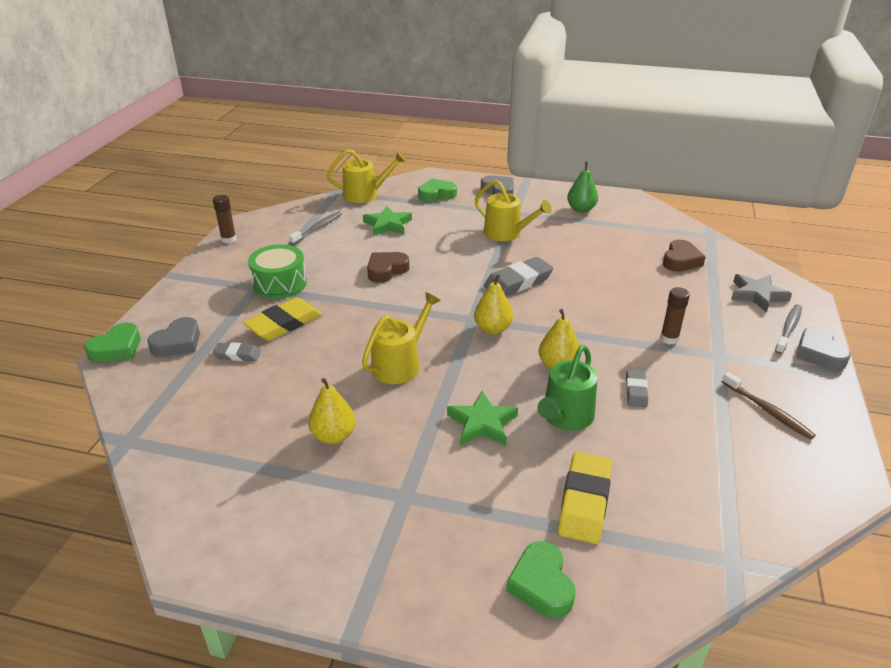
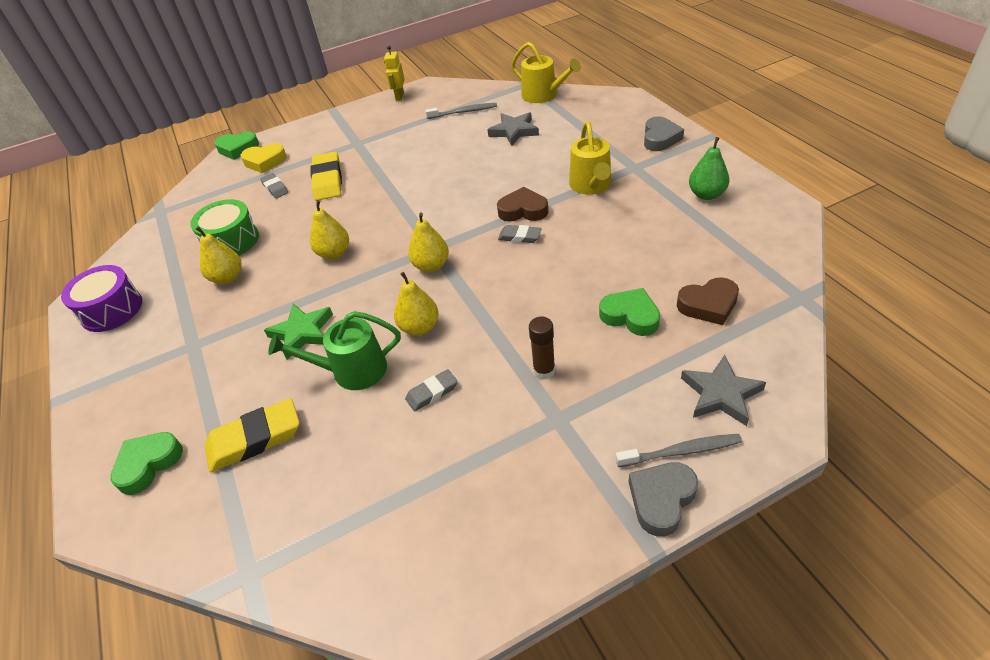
camera: 55 degrees right, 10 degrees up
(178, 343) = (265, 161): grey heart -> yellow heart
(229, 239) = (399, 96): brown glue stick -> yellow robot
(253, 537) = (112, 310): none -> purple drum
(279, 284) = (372, 147): green drum -> green drum (231, 241)
(284, 324) = (328, 180): yellow eraser -> yellow eraser turned 75 degrees clockwise
(386, 270) = (448, 172): brown heart -> brown heart (523, 210)
(388, 225) = (514, 131): green star -> grey star
(400, 364) = (334, 253): yellow watering can -> yellow pear
(436, 194) = (598, 119): green heart -> green heart (630, 316)
(518, 282) = (519, 237): grey eraser -> grey eraser, size x0.56
(767, 411) = (497, 501): brown toothbrush -> none

